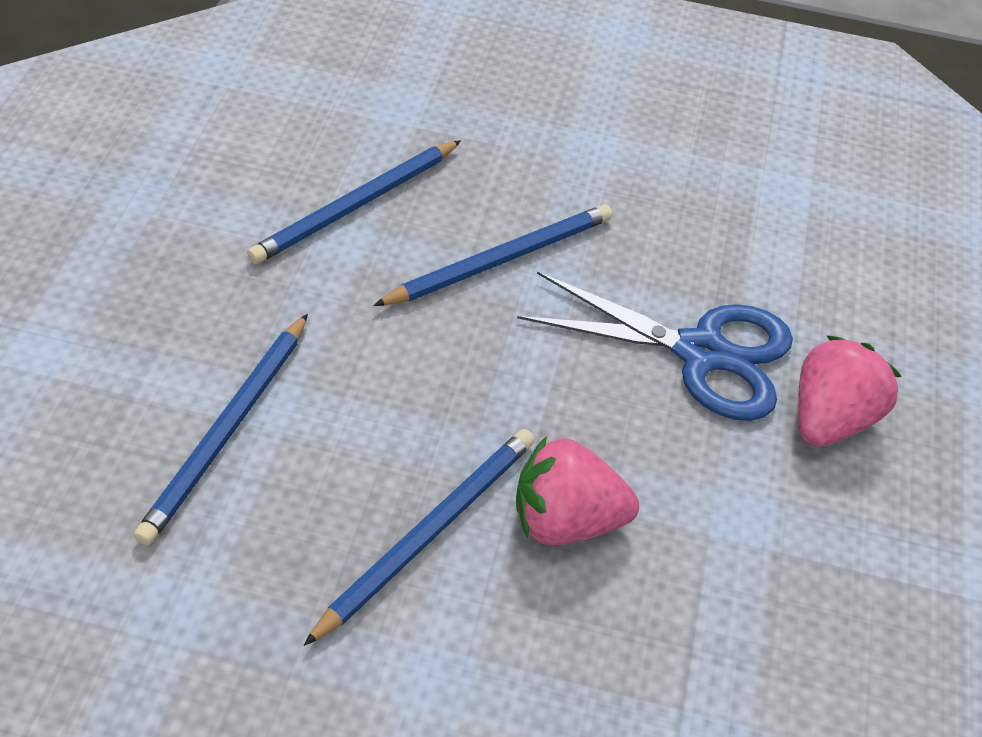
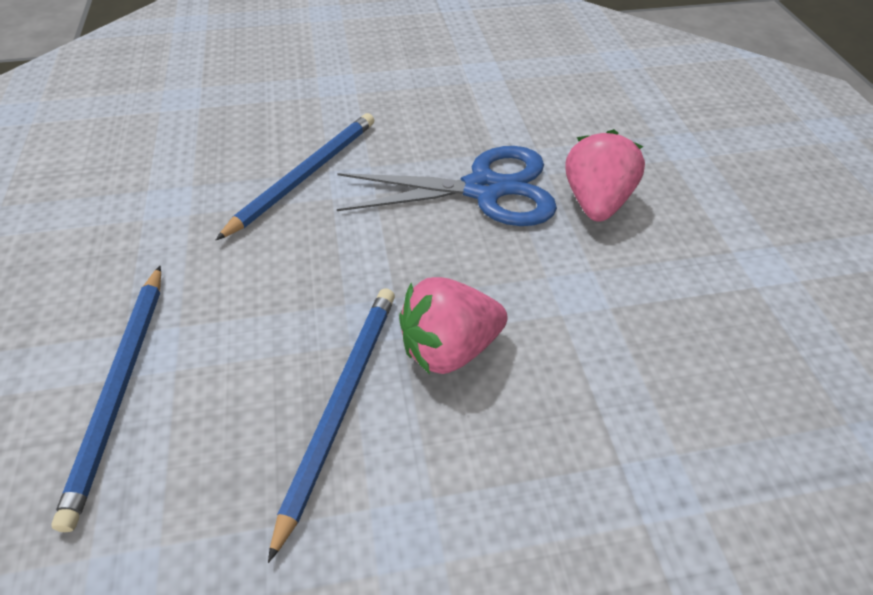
camera: 20 degrees left, 0 degrees up
(356, 205) = (172, 174): blue pencil -> none

